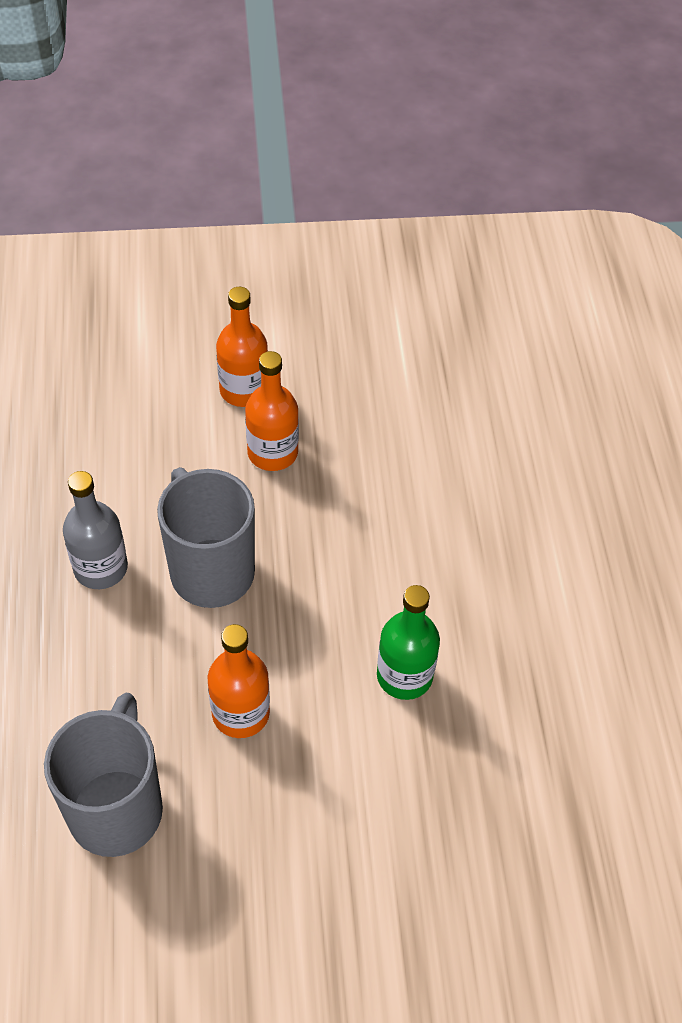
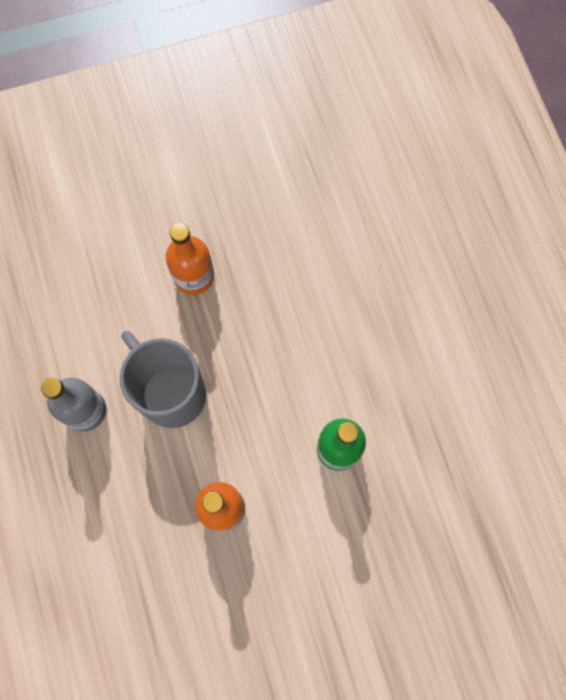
camera: 10 degrees left, 20 degrees up
(117, 807) = (151, 606): grey mug -> none
(244, 390) = (157, 223): orange bottle -> none

